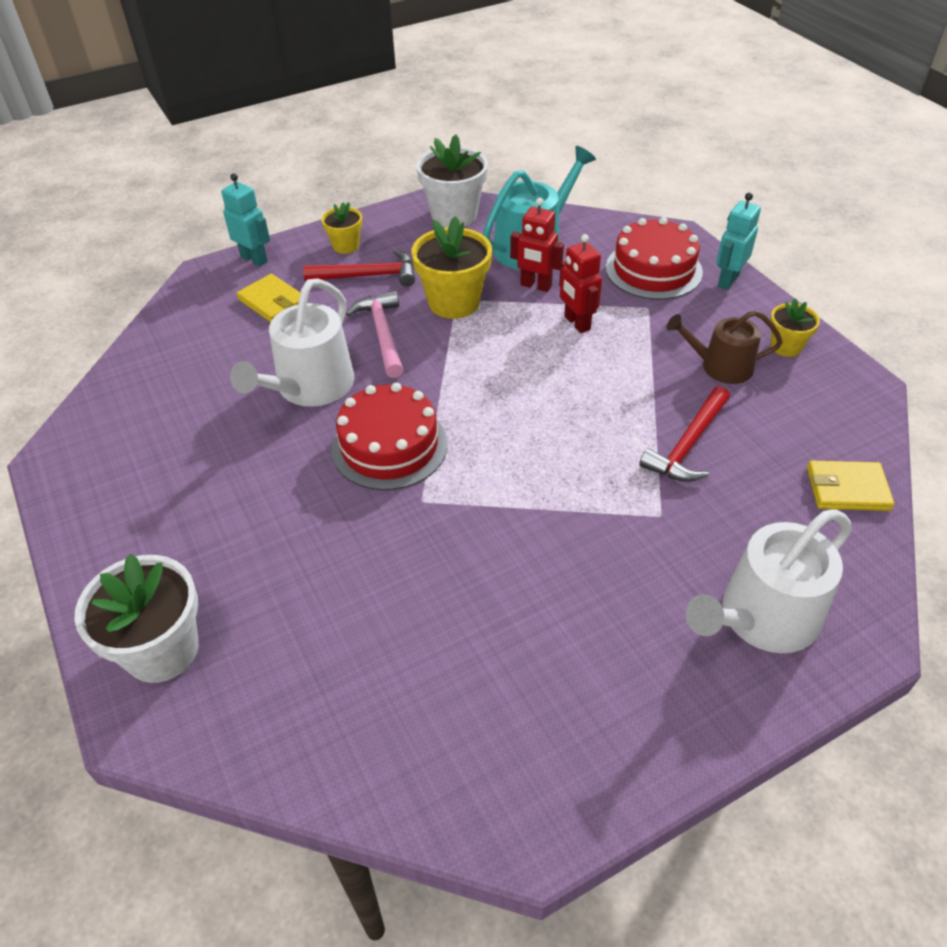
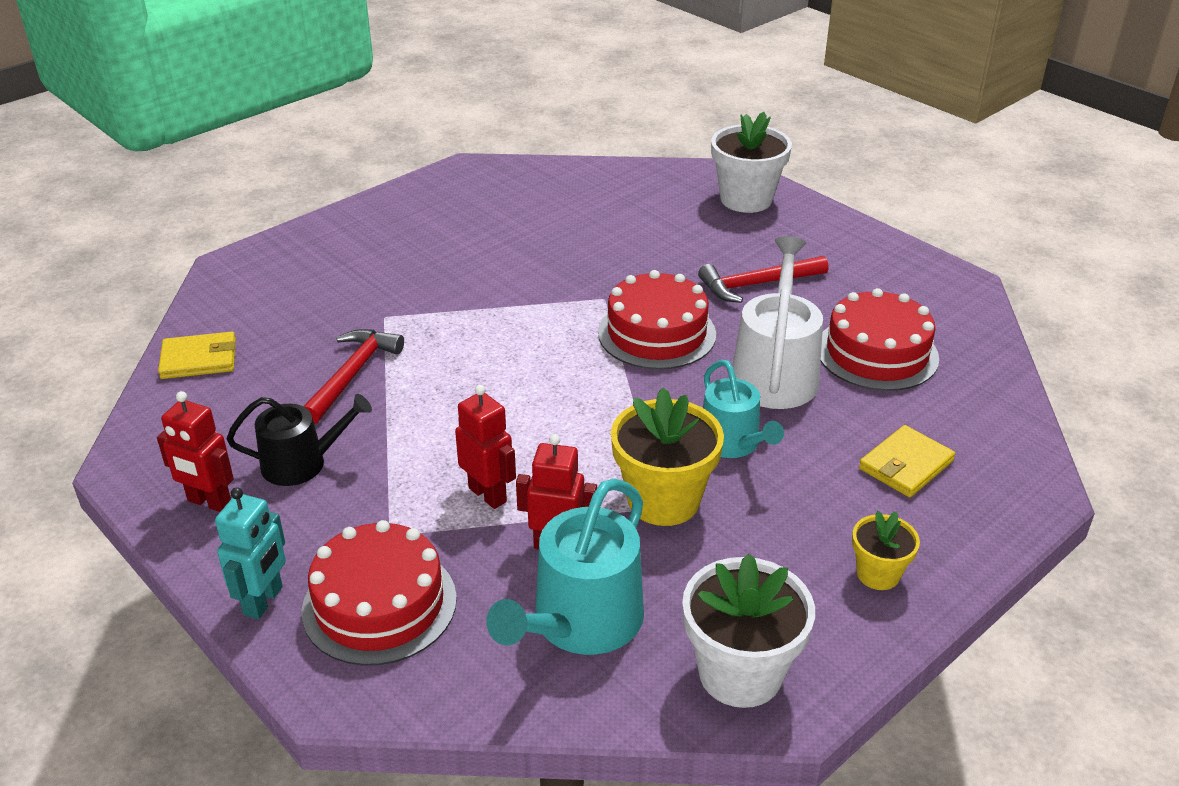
camera: 165 degrees right, 10 degrees down
(210, 392) = (877, 353): none -> red cake
(254, 259) = (992, 527): turquoise robot -> none
(272, 301) = (905, 465): yellow wallet -> yellow wallet turned 75 degrees counterclockwise
(368, 276) = (806, 524): red hammer -> red hammer (757, 284)
(383, 334) = (733, 443): pink hammer -> turquoise watering can
(720, 366) = (302, 463): brown watering can -> black watering can
(761, 618) = (307, 267): white watering can -> none
(786, 346) = (209, 502): yellow flower pot -> red robot

